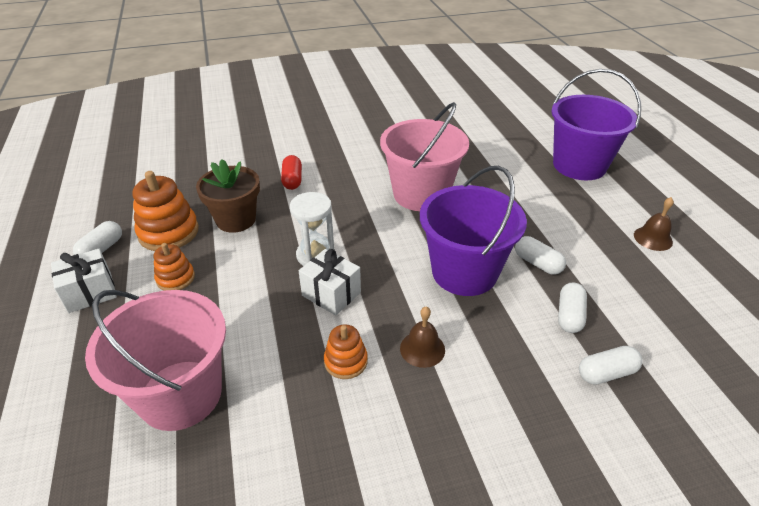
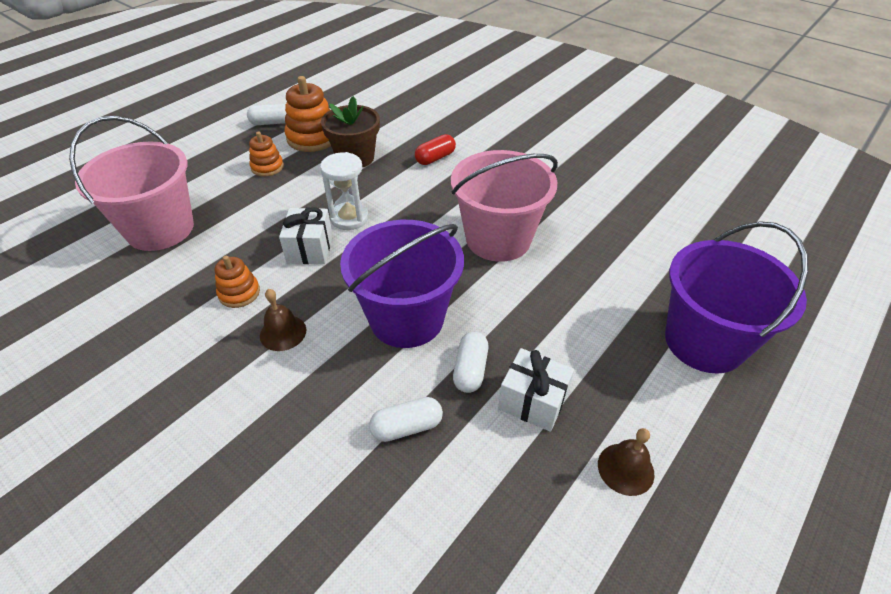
camera: 55 degrees right, 5 degrees up
(90, 292) = (227, 142): white gift -> white gift (532, 401)
(606, 373) = (340, 490): white capsule -> none

